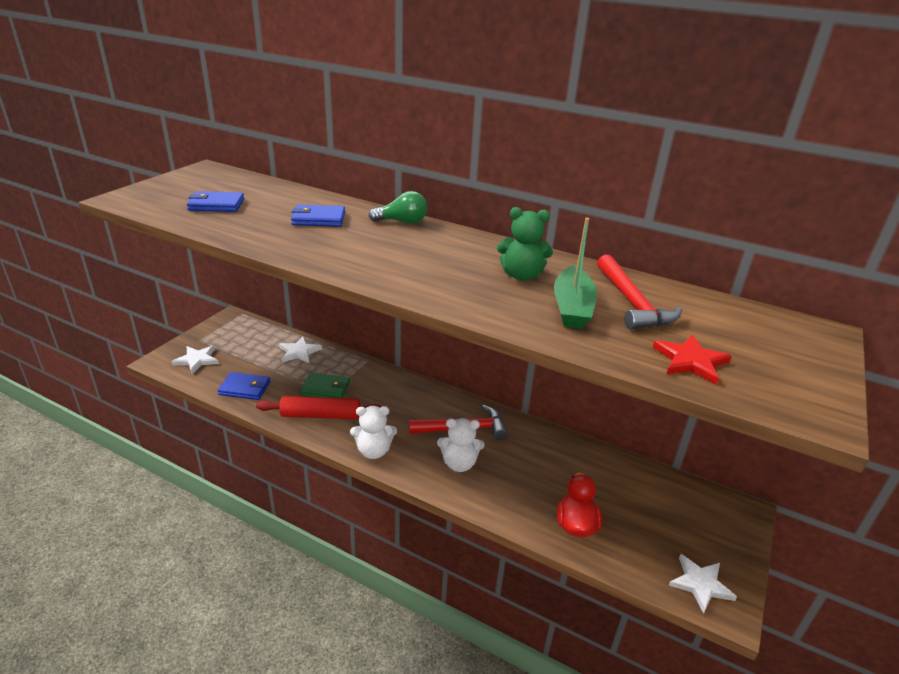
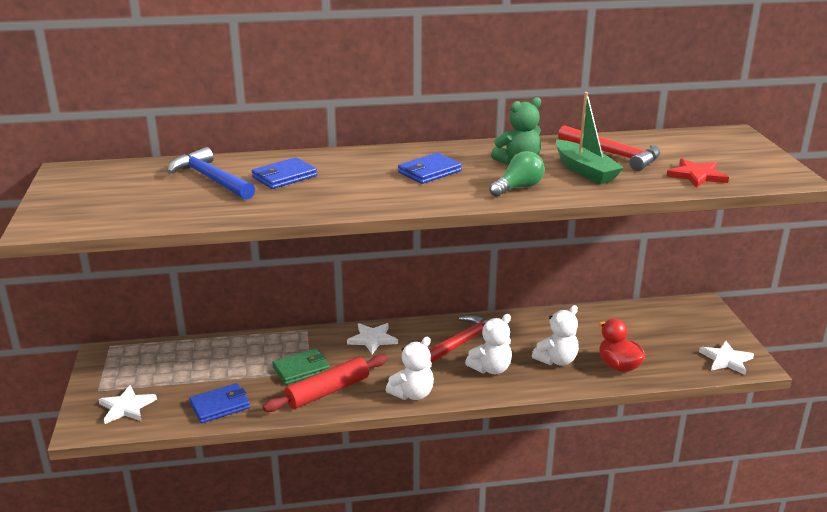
camera: 35 degrees left, 5 degrees down
(216, 205) = (160, 197): blue wallet -> blue wallet (429, 172)
(270, 203) = (211, 179): none -> blue hammer
(299, 352) = (228, 352): white star -> white star (372, 339)
(402, 222) = (359, 155): green light bulb -> green light bulb (518, 188)
(524, 487) = (556, 360): none -> white teddy bear

